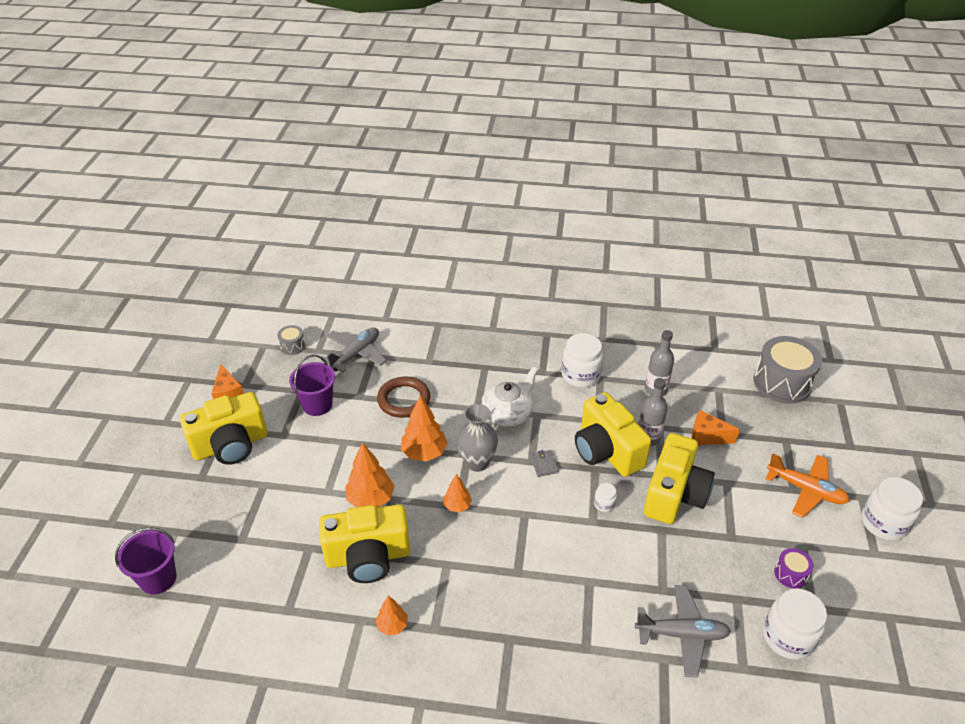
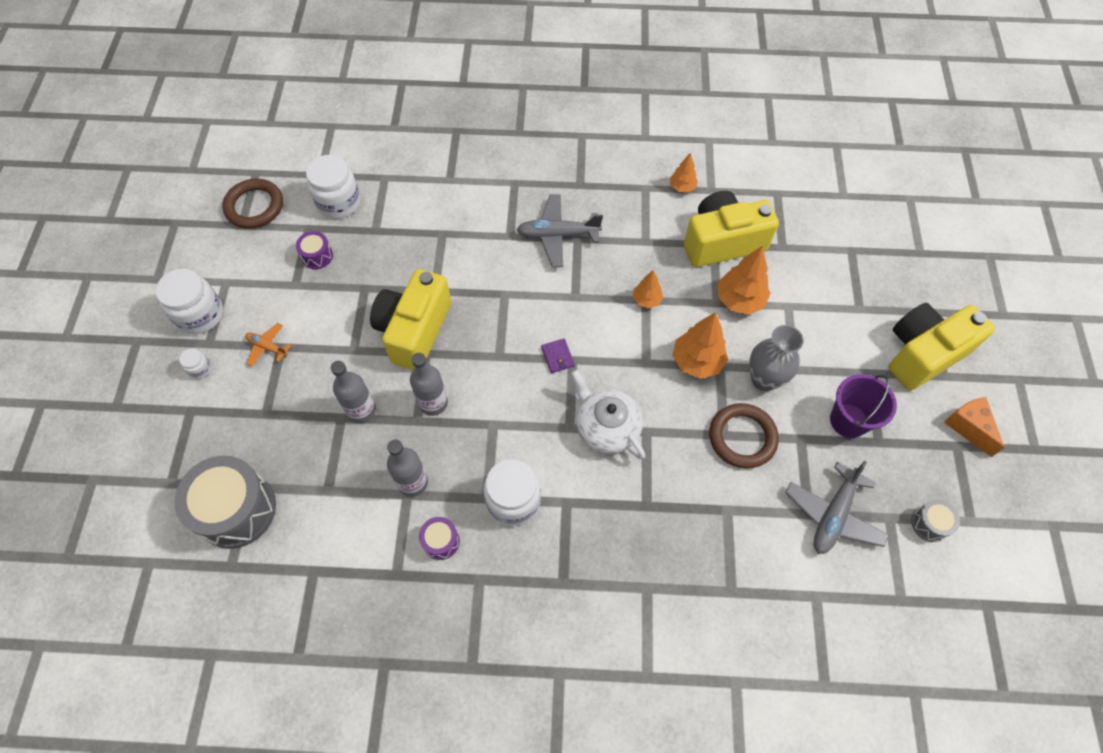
camera: 175 degrees right, 20 degrees up
(158, 578) = (907, 209): purple bucket -> none
(477, 463) = (633, 353): grey vase -> grey vase (764, 379)
(507, 413) = (606, 427): white teapot -> white teapot turned 105 degrees clockwise
(544, 464) = (557, 357): grey wallet -> purple wallet
(604, 504) = (491, 313): white jar -> white jar (200, 369)
(606, 451) = (485, 380): yellow camera -> none
(630, 358) = (441, 541): none -> purple drum
(682, 634) = (431, 198): grey plane -> grey plane (557, 235)
(706, 437) = (361, 410): orange cheese -> grey bottle
(806, 490) = (267, 347): orange plane -> orange plane, size x0.55
(885, 639) = (254, 206): none -> brown ring

